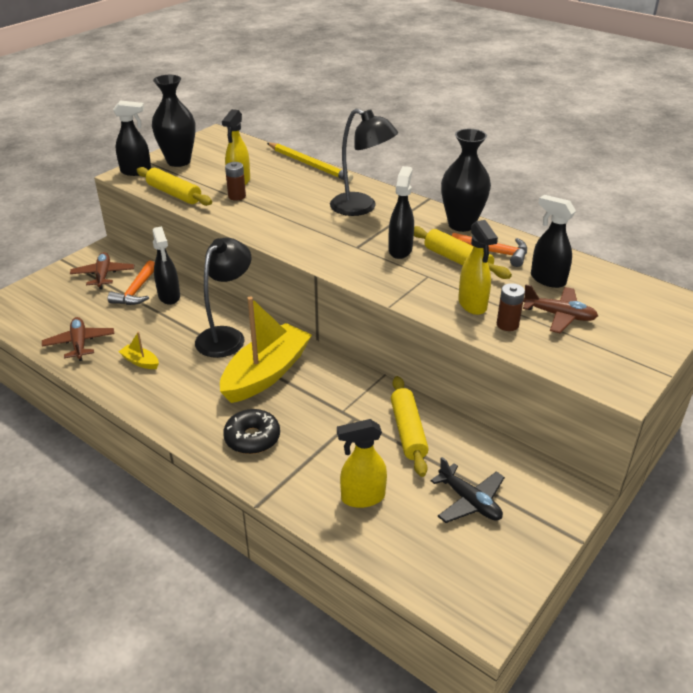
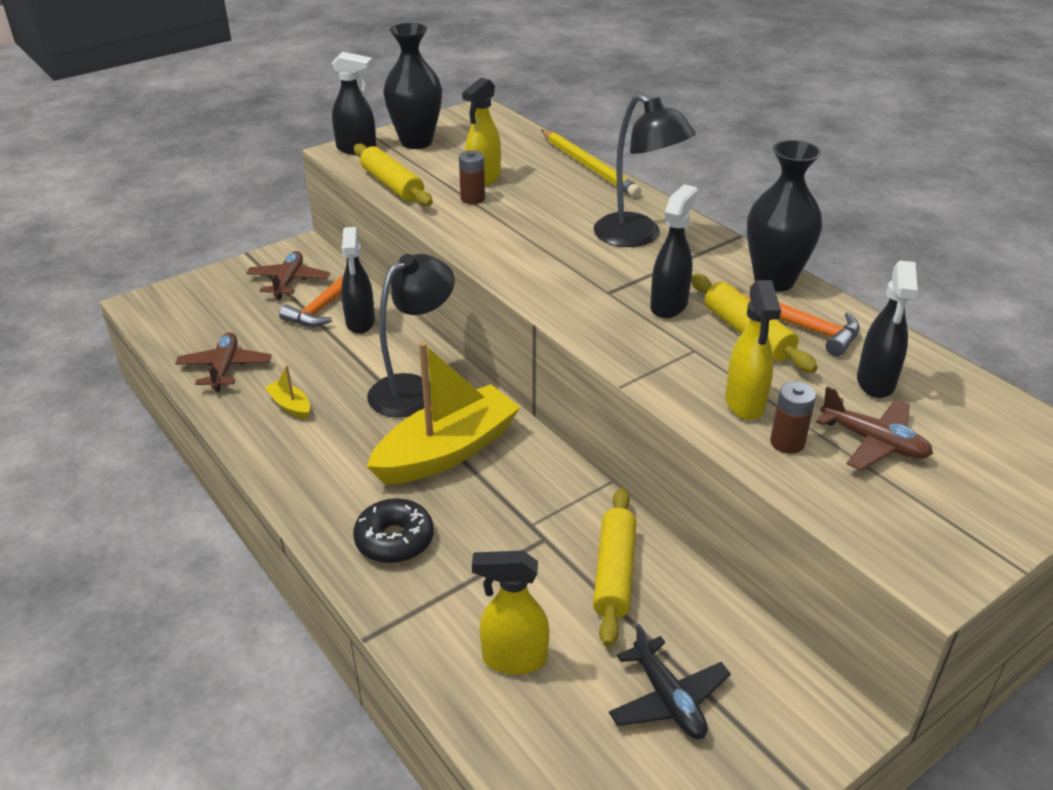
camera: 15 degrees right, 0 degrees up
(547, 279) = (875, 383): black spray bottle -> black spray bottle turned 135 degrees counterclockwise

